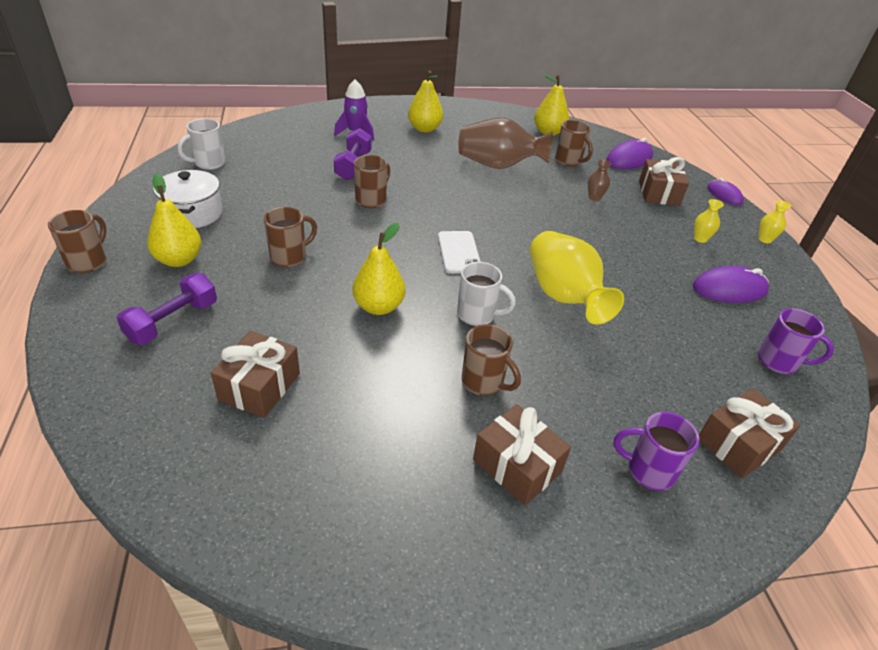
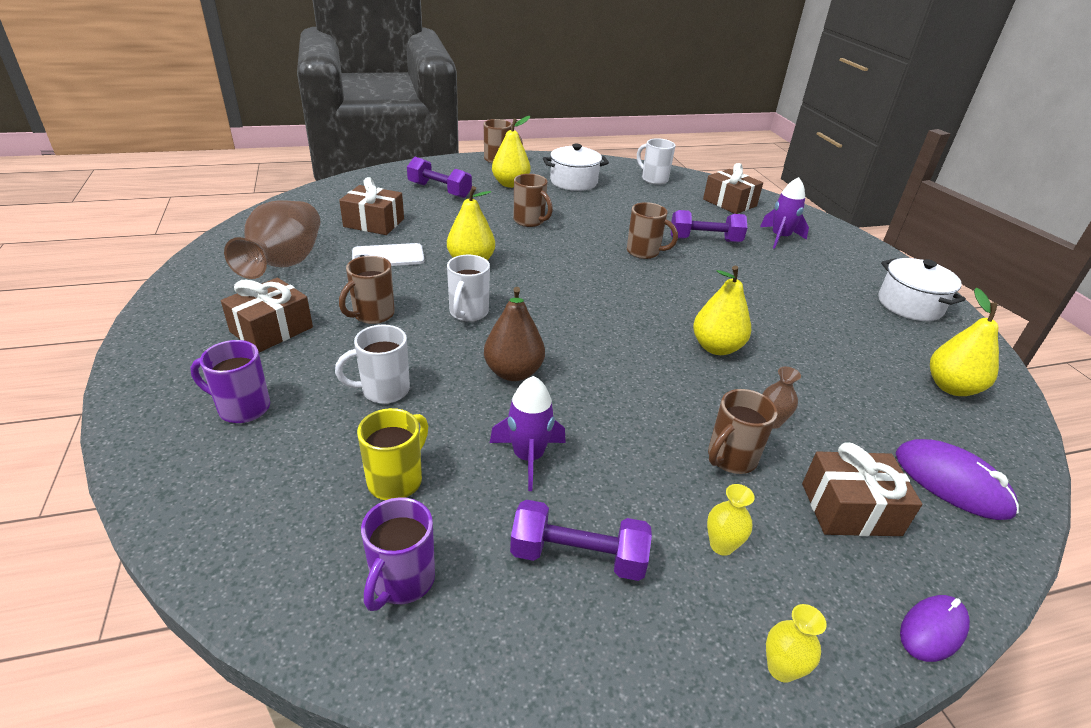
camera: 85 degrees right, 5 degrees down
(424, 129) = (837, 279): yellow pear -> yellow pear (716, 347)
(459, 252) = (572, 303): white phone -> white phone (388, 256)
(460, 115) = (910, 305): none -> white pot
(498, 165) = (792, 334): brown vase -> brown vase (285, 263)
(563, 296) = (513, 372): yellow vase -> brown pear
(569, 161) = (869, 403): brown mug -> brown mug (730, 459)
(602, 372) = (383, 390): none -> white mug
(648, 471) = (242, 408): purple mug -> purple mug turned 90 degrees counterclockwise
(656, 299) = (528, 457): none -> purple rocket
(699, 364) = (397, 480): none -> yellow mug
(729, 289) = (578, 556): purple mouse -> purple dumbbell
(739, 444) = (257, 491): brown gift -> brown gift (729, 203)

